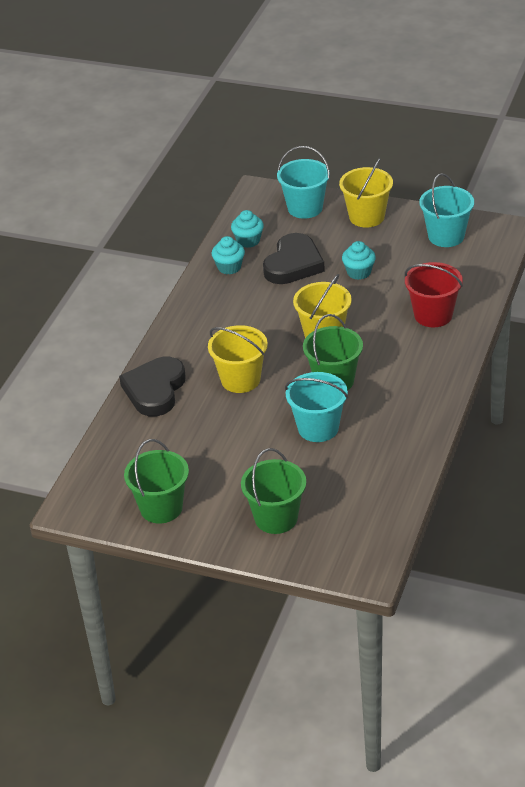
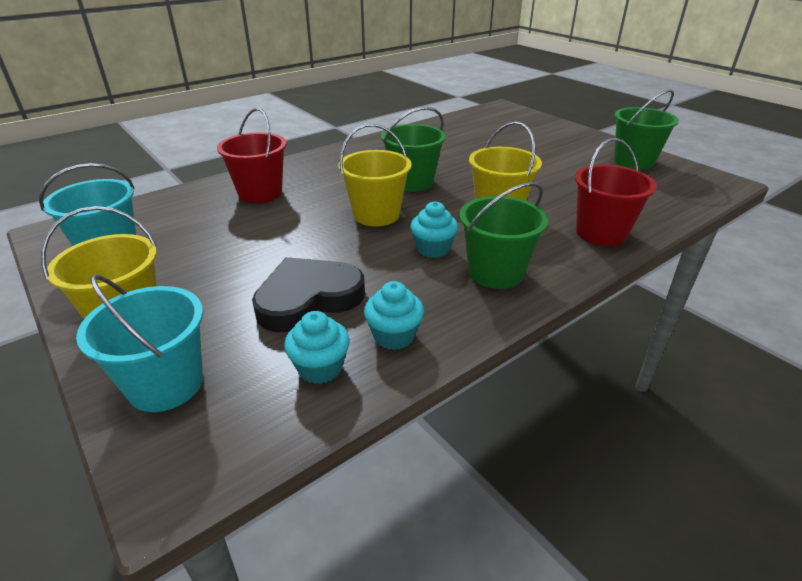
camera: 150 degrees left, 5 degrees down
(155, 390) = (601, 233): black heart -> red bucket
(276, 518) = (542, 136): green bucket -> green bucket (495, 272)
(318, 428) = (462, 162): turquoise bucket -> none
(359, 272) = (255, 255): turquoise cupcake -> turquoise cupcake (433, 249)

